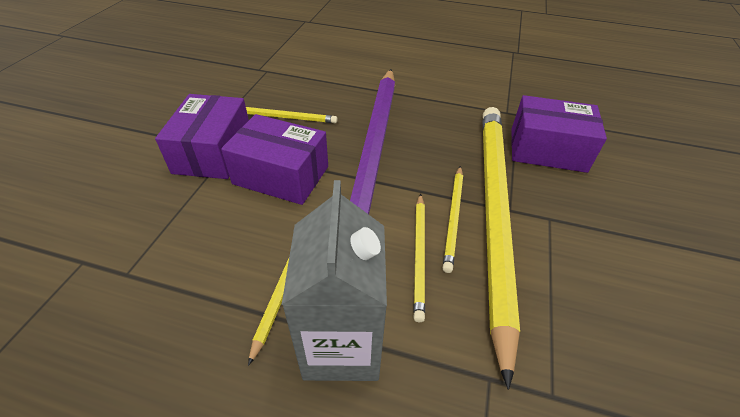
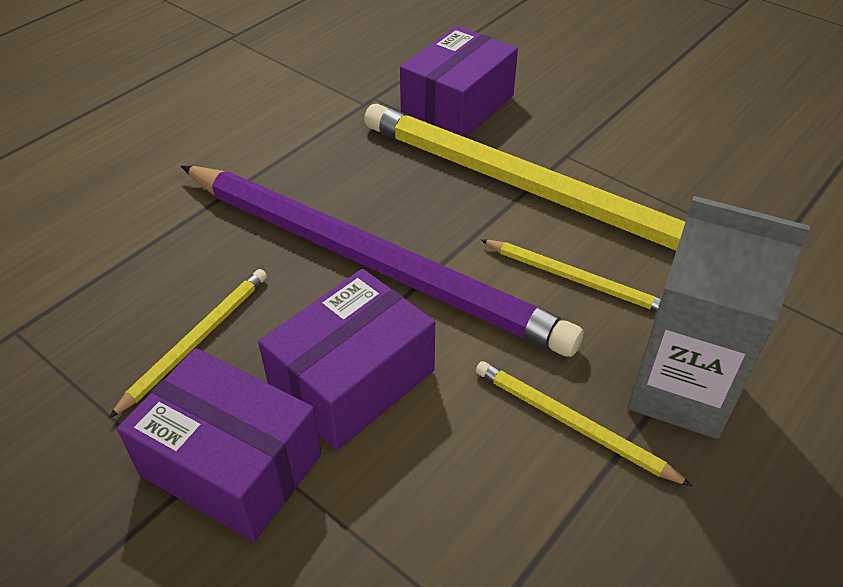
camera: 65 degrees left, 0 degrees up
(453, 218) = (531, 228): yellow pencil -> none

